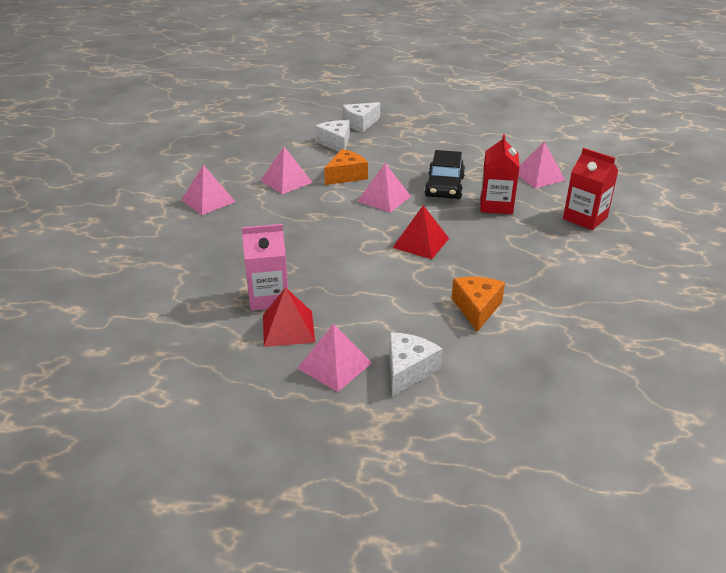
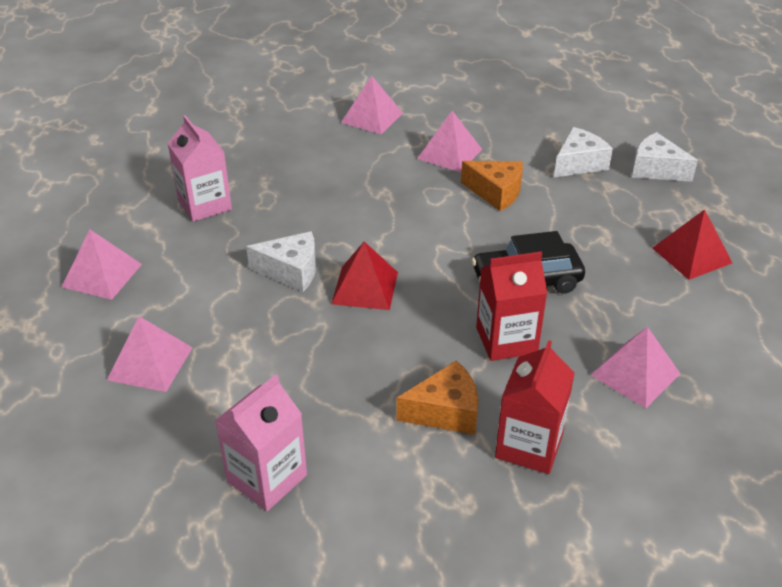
camera: 70 degrees right, 5 degrees up
(288, 328) = (156, 231): red pyramid -> red pyramid (692, 255)
(384, 198) = (457, 235): pink pyramid -> pink pyramid (150, 363)
(408, 370) = (104, 328): white cheese -> white cheese (291, 271)
(476, 308) = (236, 362): orange cheese -> orange cheese (445, 411)
(593, 311) = (267, 478): none -> pink carton

